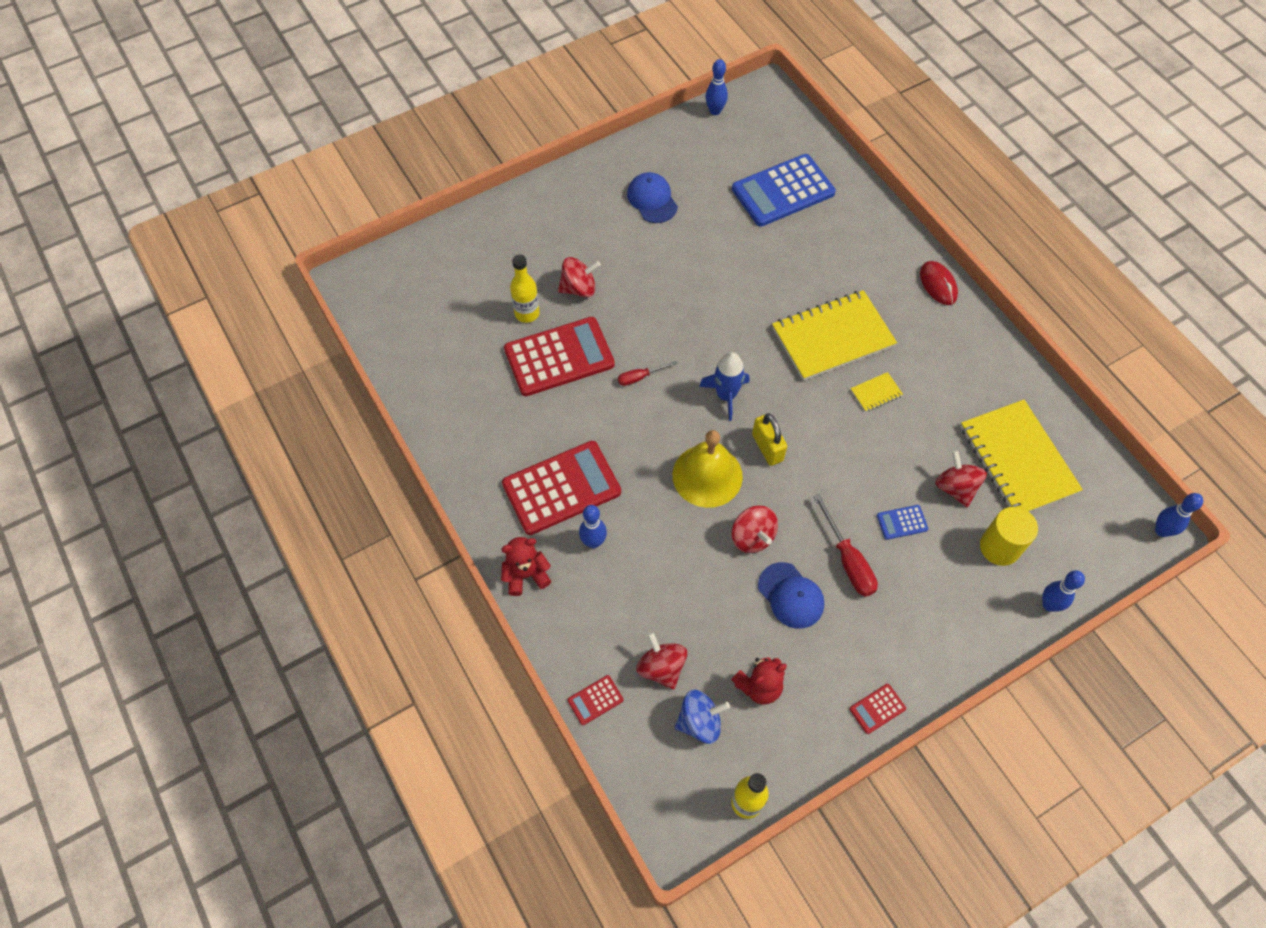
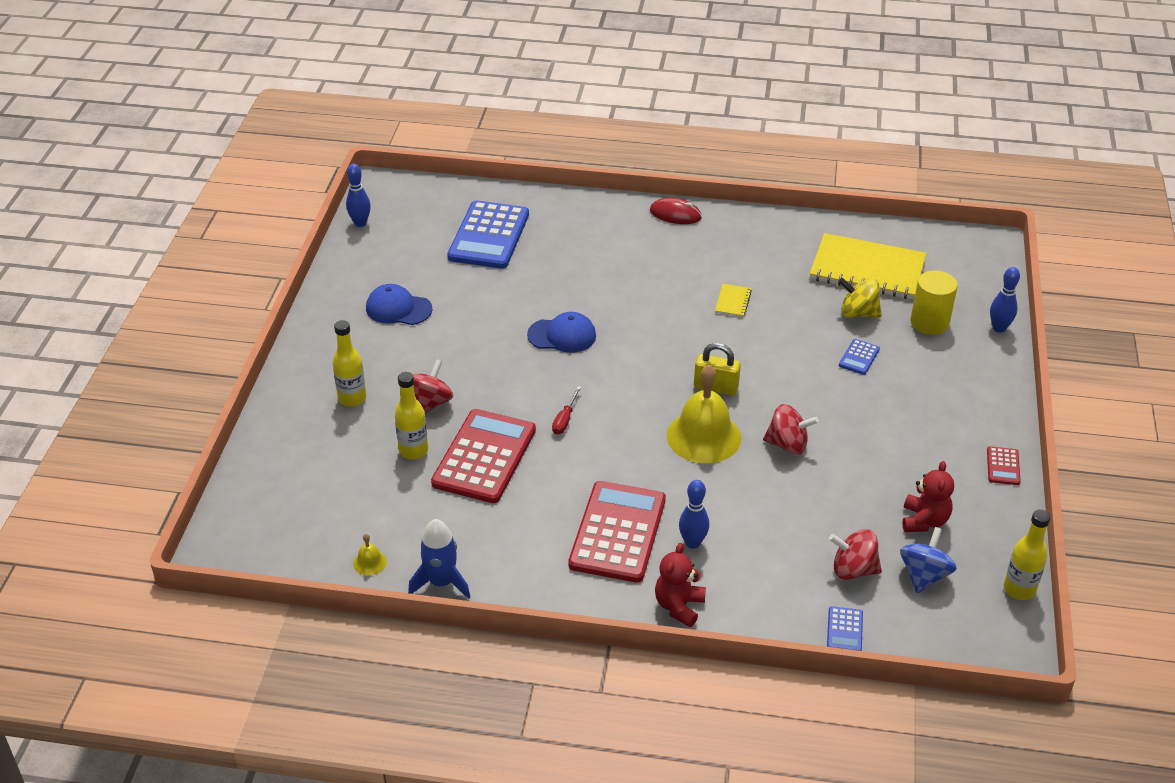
camera: 50 degrees left, 20 degrees down
(409, 366) = (370, 562): none -> yellow bell
(542, 243) = (352, 398): none -> yellow bottle
(595, 700) = (844, 630): red calculator -> blue calculator
(726, 395) = (641, 381): blue rocket -> blue rocket (441, 582)
(791, 595) = (862, 454): blue cap -> blue cap (562, 335)
(832, 337) = (657, 293): yellow notebook -> none
(848, 560) = (862, 405): red screwdriver -> none
(955, 488) = (858, 313): red spinning top -> yellow spinning top
(1161, 531) = (992, 242): blue bowling pin -> none

